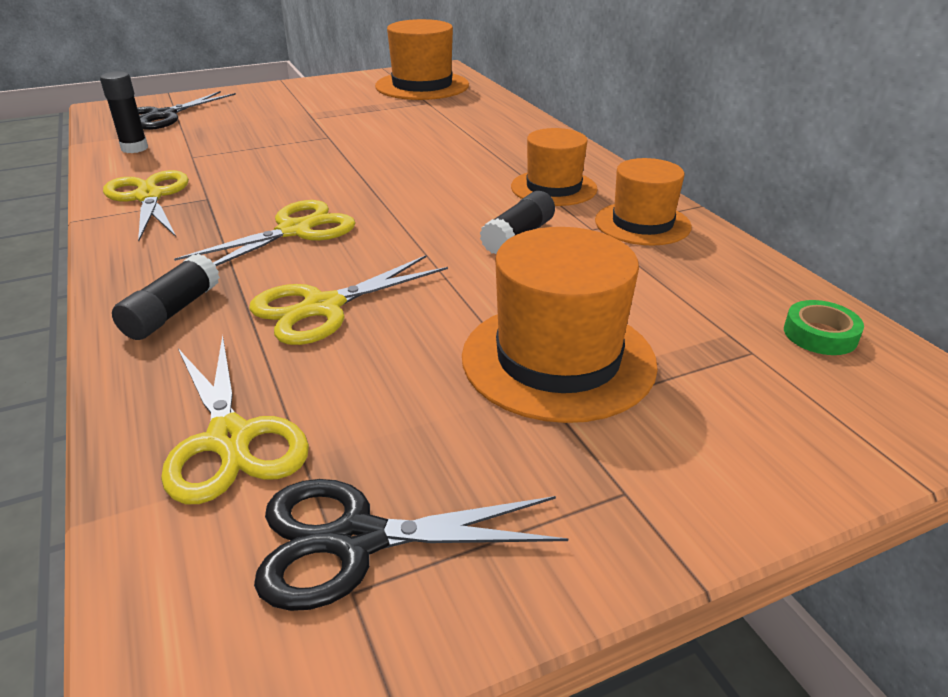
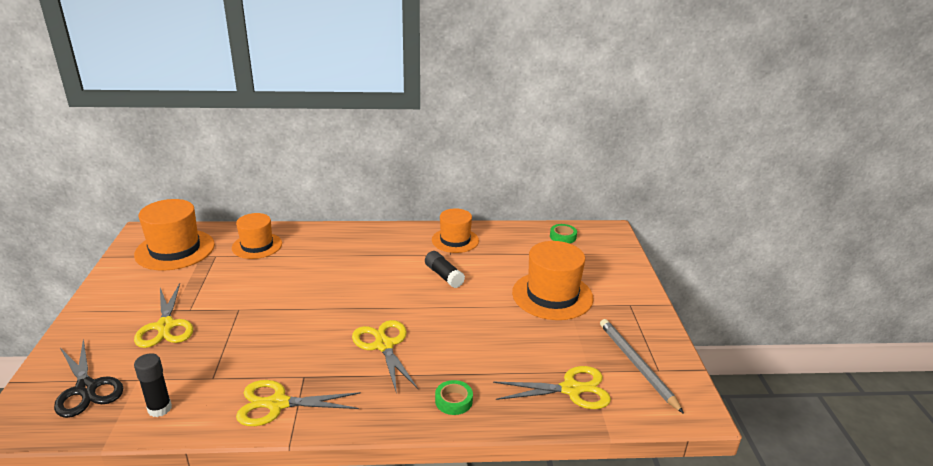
camera: 70 degrees left, 5 degrees down
(172, 312) = (453, 401): black glue stick -> green tape
(322, 307) = (478, 349): yellow scissors -> yellow scissors (165, 326)
(356, 540) = (636, 365): black scissors -> grey pencil
(553, 188) = (397, 250): orange hat -> orange hat (257, 246)

